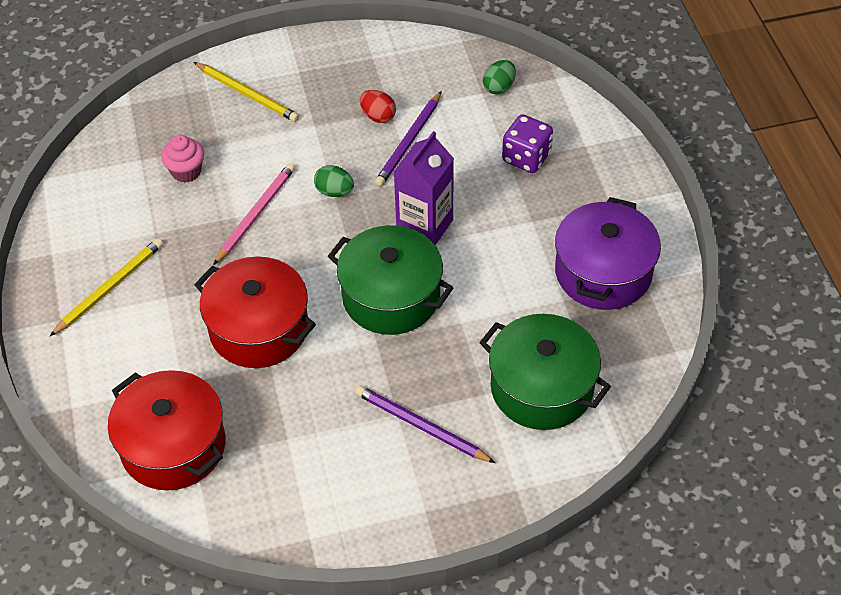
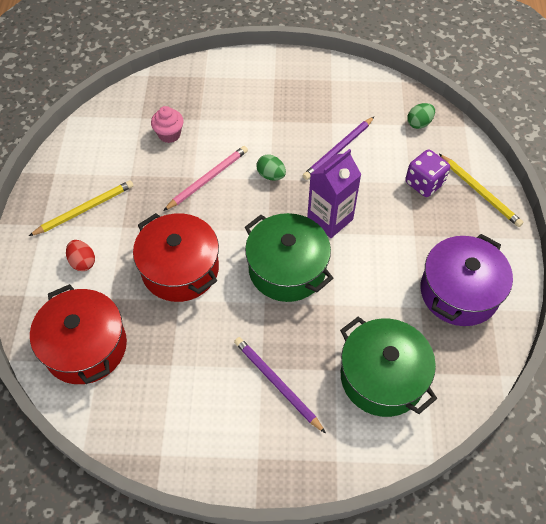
camera: 15 degrees right, 5 degrees up
(247, 94) = (232, 87): yellow pencil -> yellow pencil (480, 192)
(378, 116) = (321, 125): red egg -> red egg (83, 262)

